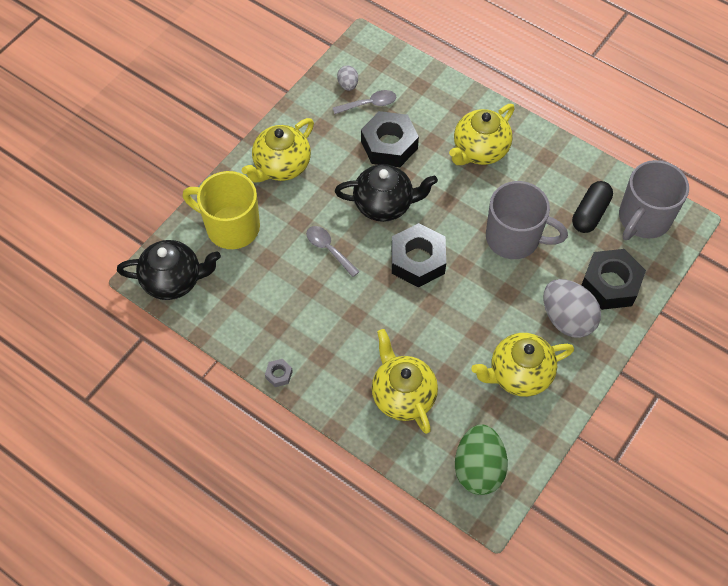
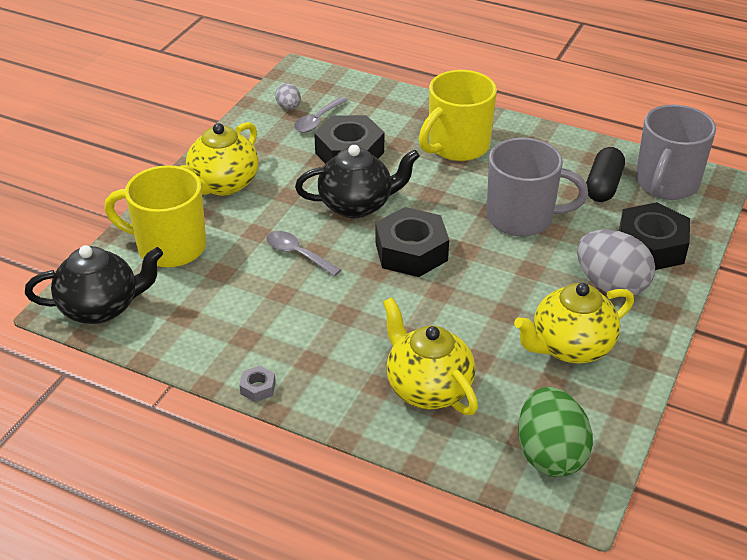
camera: 10 degrees left, 20 degrees down
(369, 104) = (317, 120): grey spoon -> grey spoon turned 150 degrees clockwise
(479, 150) = (457, 146): yellow teapot -> yellow mug

